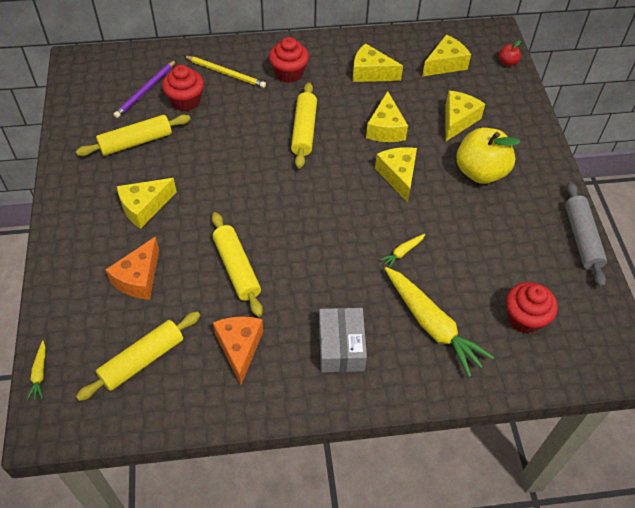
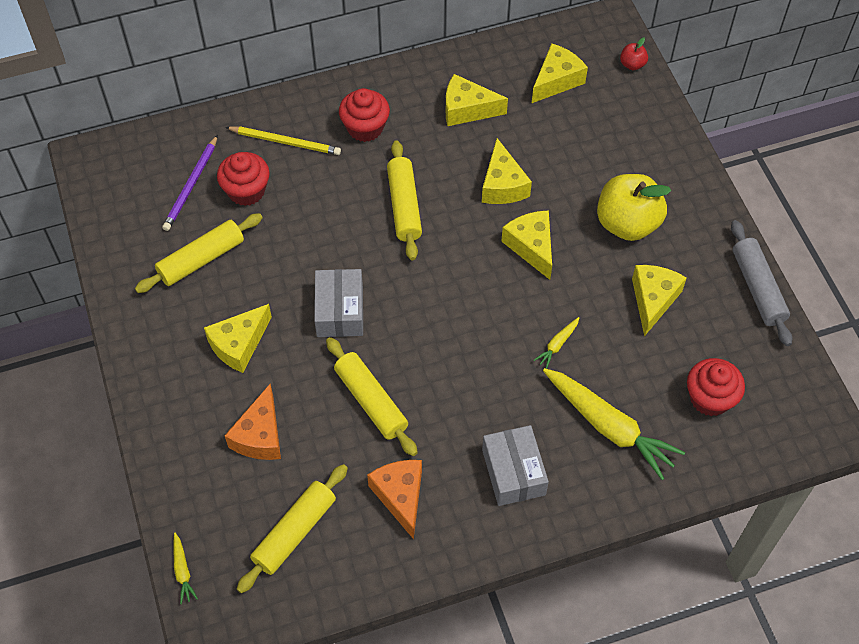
camera: 10 degrees left, 5 degrees up
(231, 196) = (340, 311): none -> grey box
(458, 120) = (587, 158): yellow cheese -> yellow cheese (653, 300)

